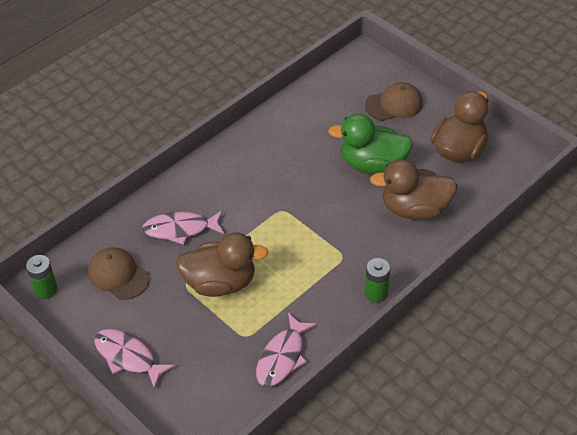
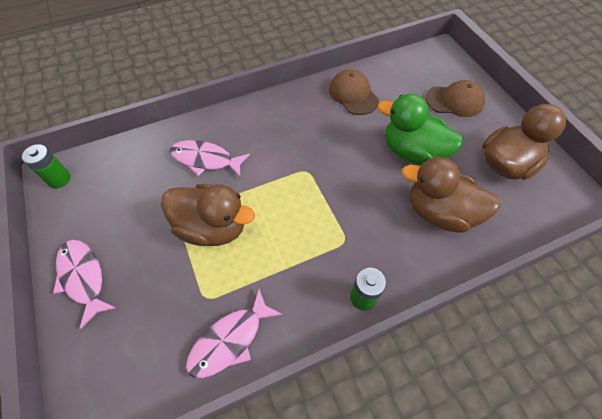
camera: 20 degrees right, 10 degrees up
(118, 275) = (127, 186): brown cap -> brown cap (353, 95)

